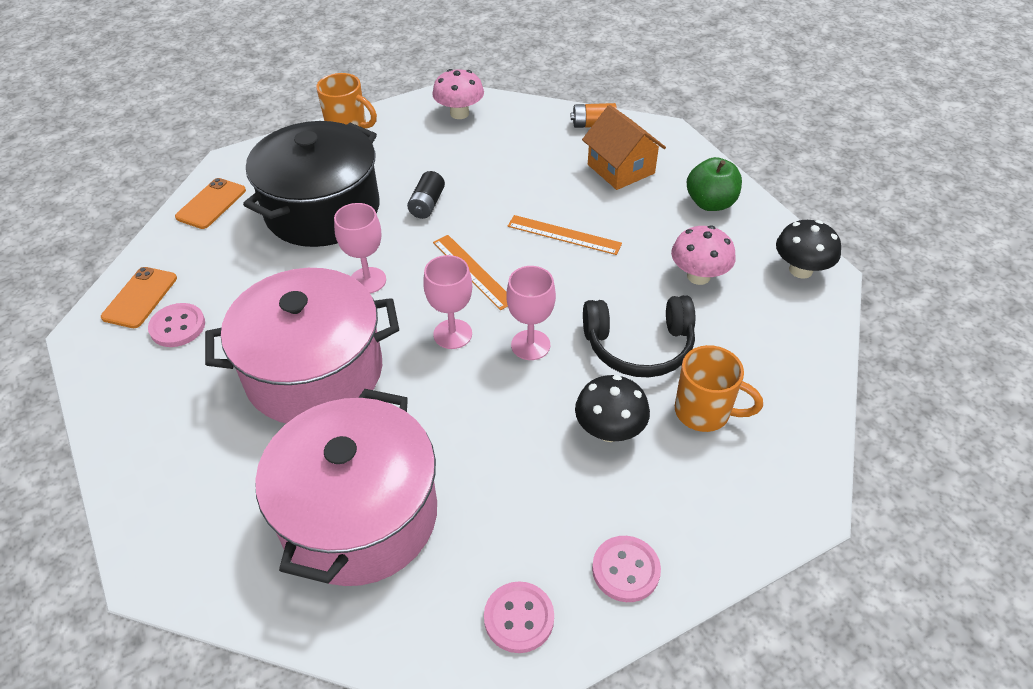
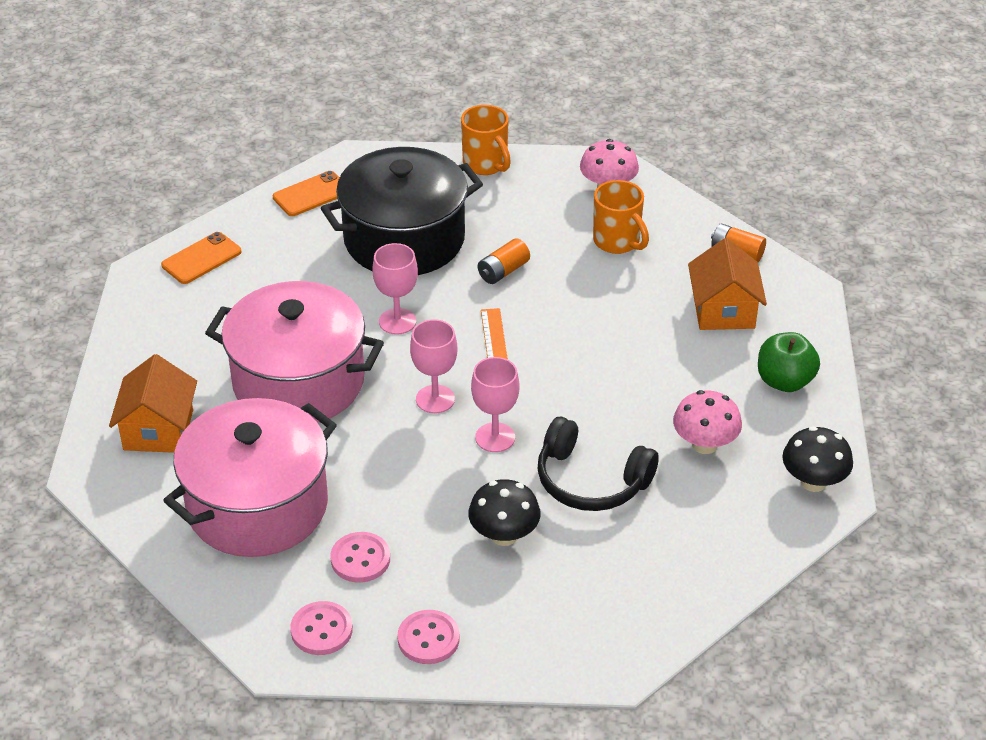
camera: 30 degrees right, 5 degrees down
(177, 327) = (216, 296): pink button -> pink button (360, 559)
(201, 485) = (158, 430): none -> orange house
(427, 204) = (503, 271): black battery -> orange battery
(564, 235) = (609, 353): orange ruler -> none
(704, 412) = (599, 559): orange mug -> orange mug (617, 242)

